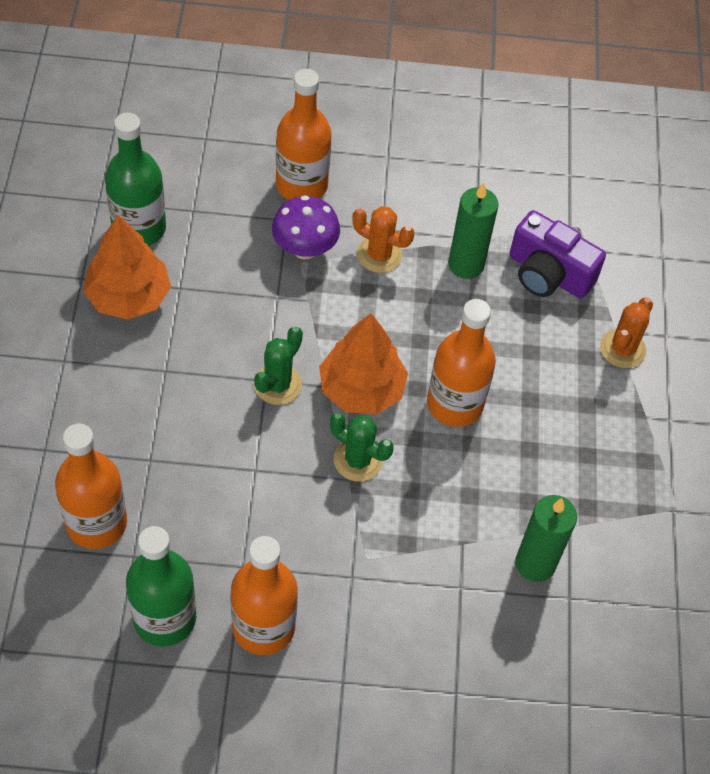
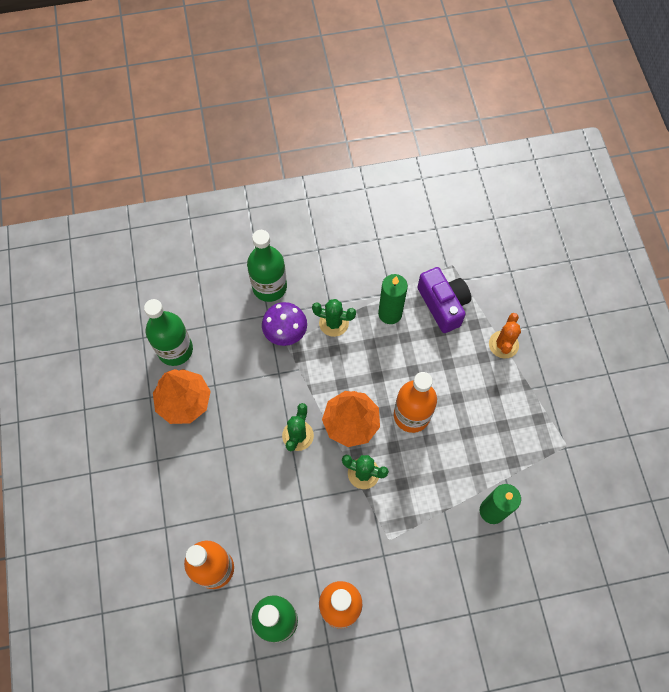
camera: 10 degrees left, 10 degrees up
(301, 185) = (269, 287): orange bottle -> green bottle
(379, 255) = (333, 323): orange cactus -> green cactus
(548, 274) = (443, 305): purple camera -> purple camera turned 135 degrees counterclockwise

